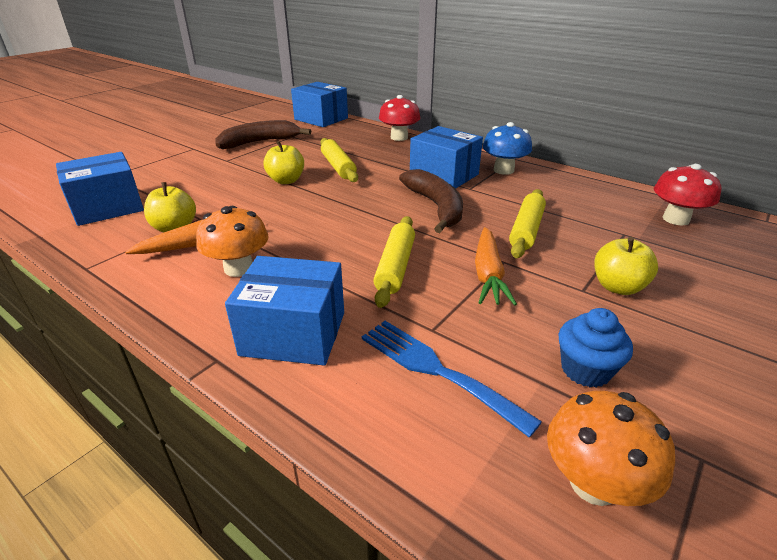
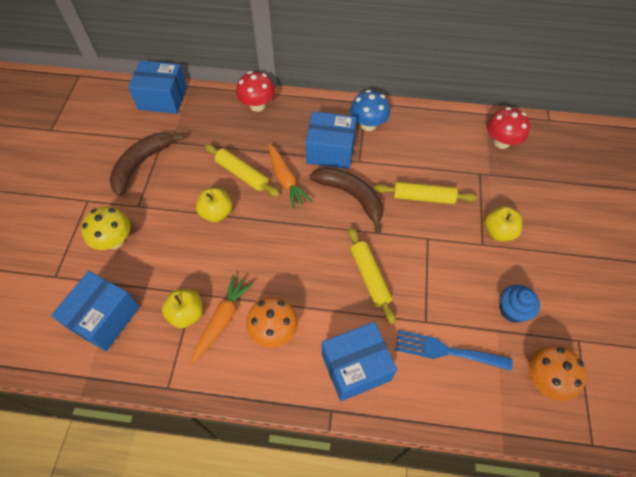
camera: 30 degrees left, 25 degrees up
(181, 171) = (114, 240): none -> yellow mushroom
(488, 274) = (426, 256): orange carrot -> orange carrot (285, 179)
(526, 230) = (423, 197): yellow rolling pin -> yellow rolling pin turned 75 degrees counterclockwise

